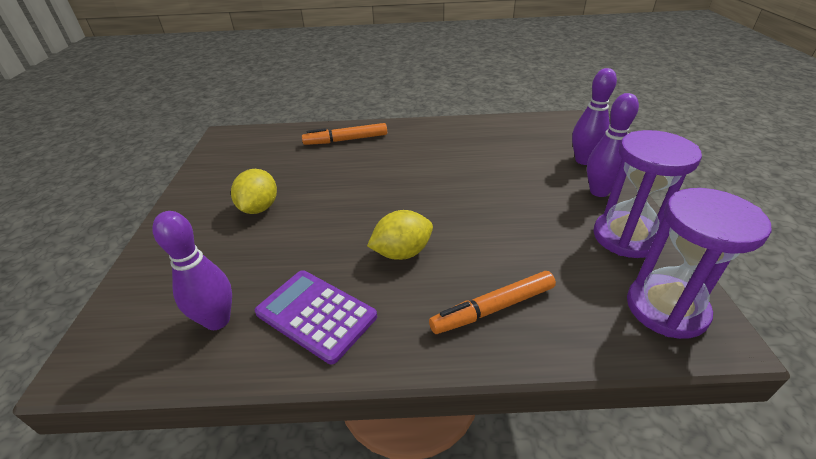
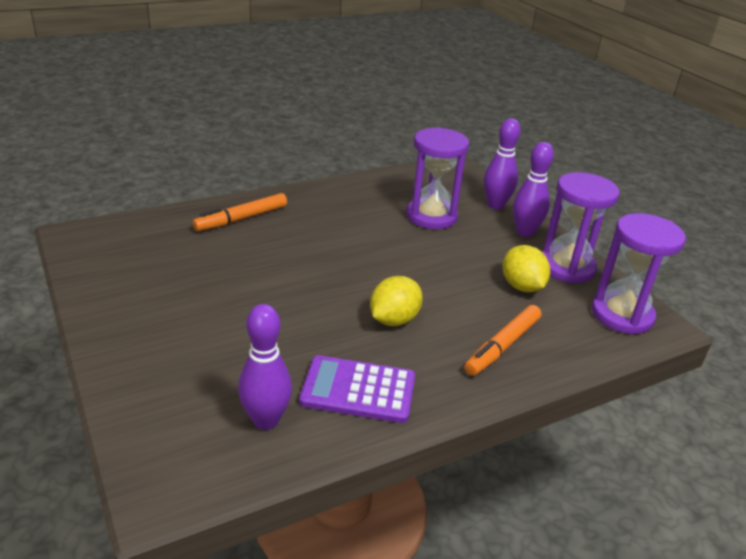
camera: 30 degrees left, 5 degrees down
(259, 208) = (207, 309): yellow lemon -> yellow lemon (521, 286)
(510, 161) = (431, 216): none -> purple hourglass

